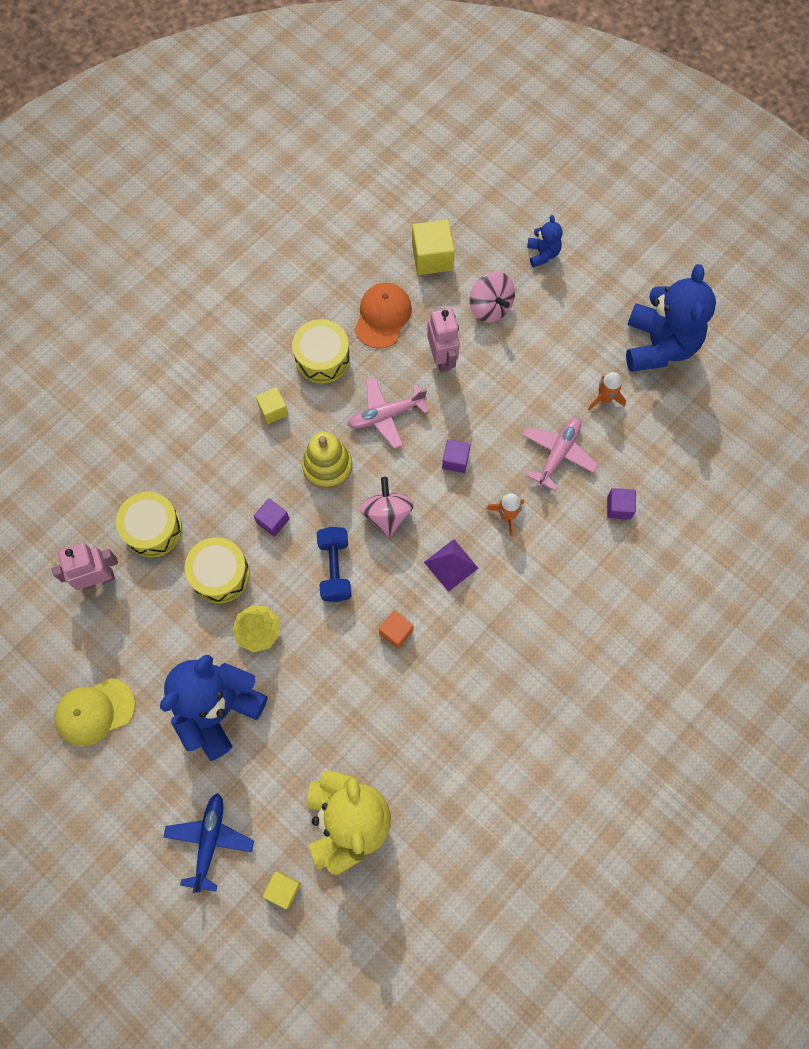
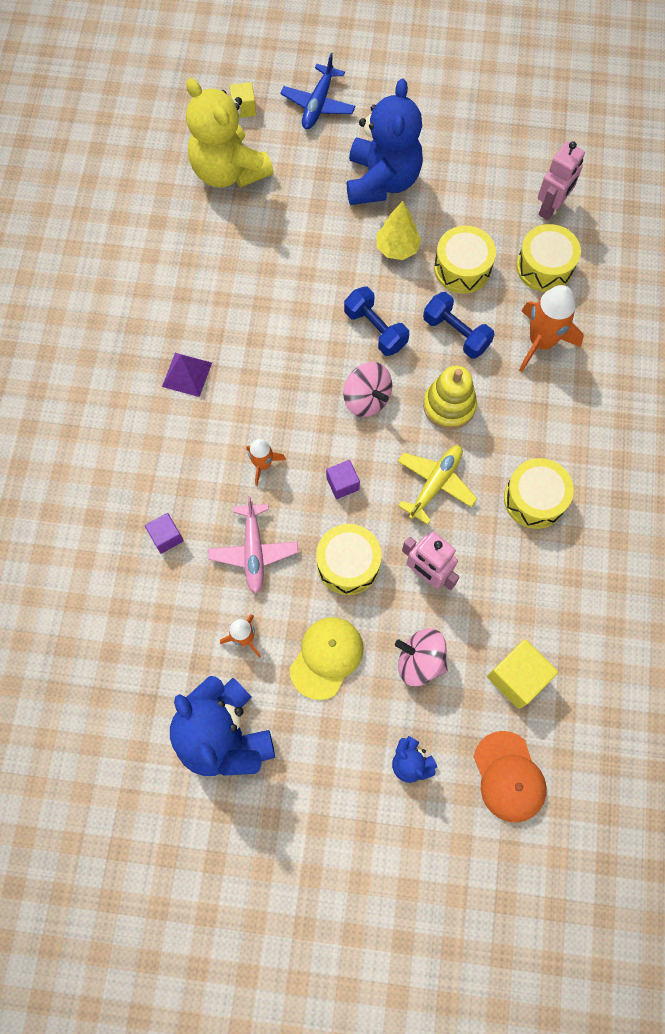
camera: 145 degrees right, 0 degrees up
(95, 712) = (468, 127): yellow cap -> yellow cap (326, 657)
(210, 840) = (318, 104): blue plane -> blue plane turned 45 degrees clockwise
(213, 469) = (541, 342): none -> orange rocket
(273, 410) = (535, 423): yellow cube -> none
(273, 521) = (456, 333): purple cube -> blue dumbbell
(383, 316) = (514, 579): orange cap -> orange cap (509, 777)
(385, 415) = (435, 484): pink plane -> yellow plane
(396, 632) = (289, 314): orange cube -> none
(451, 565) = (282, 393): purple pyramid -> purple pyramid (187, 374)
(494, 400) = (348, 564): none -> yellow drum

